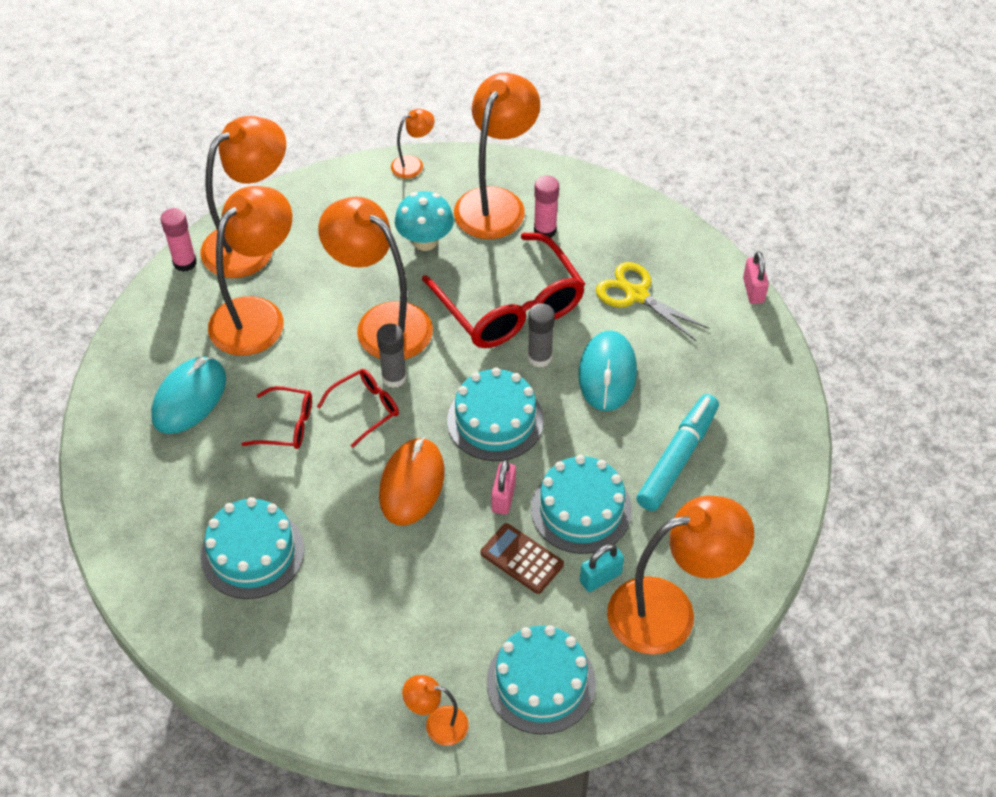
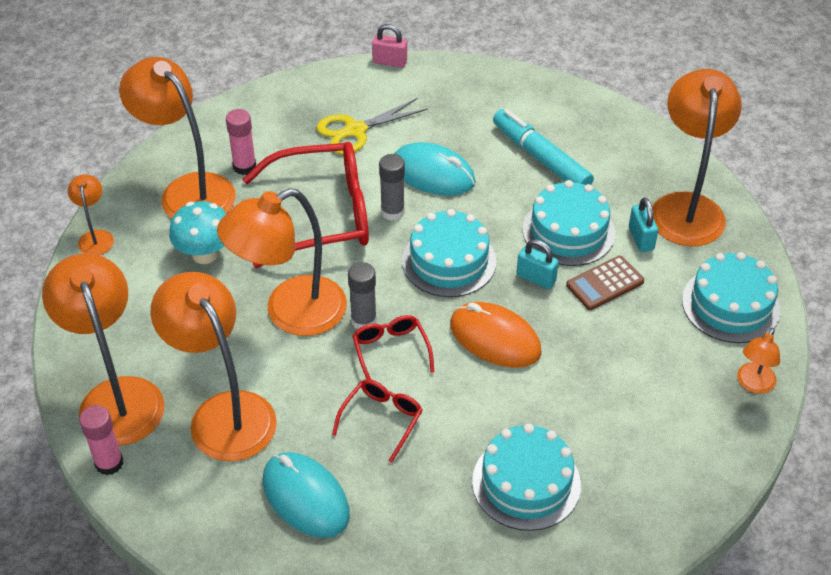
camera: 70 degrees left, 5 degrees down
(503, 497) = (536, 278): pink padlock -> turquoise padlock

